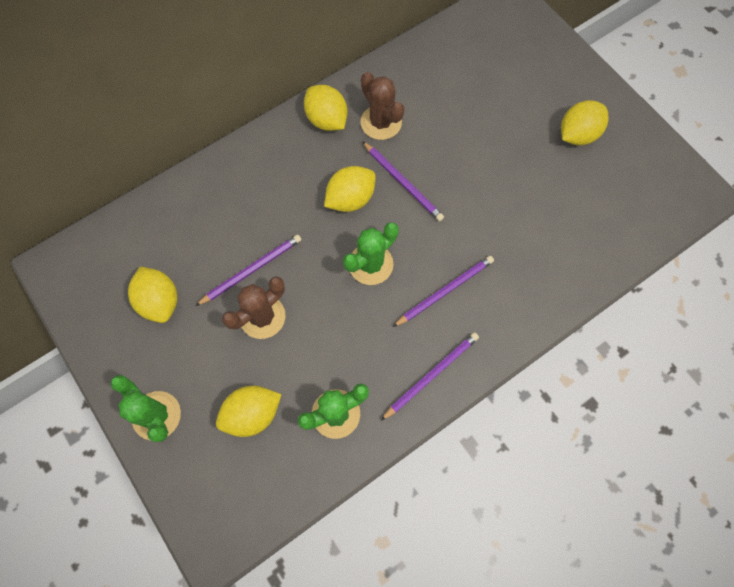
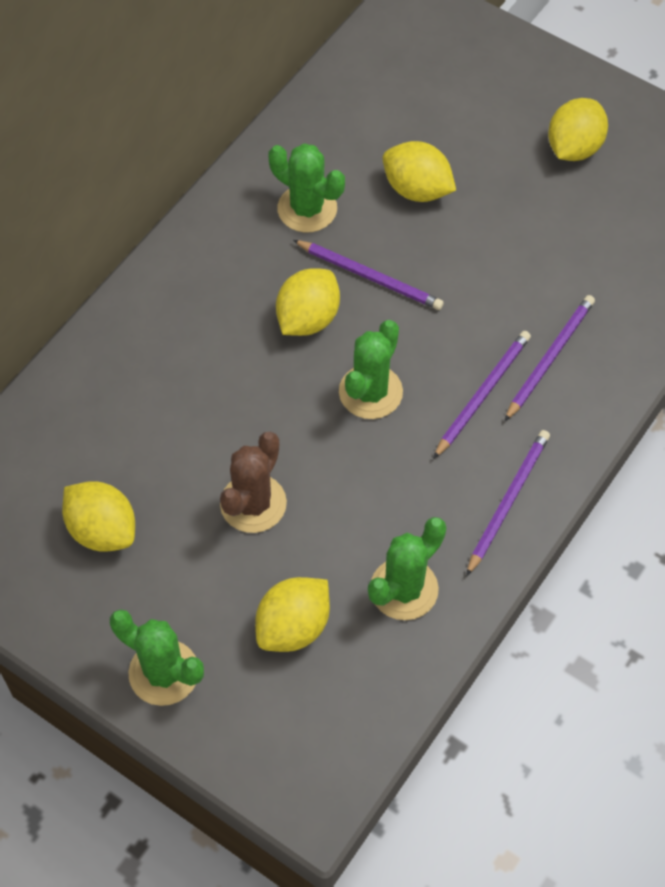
camera: 20 degrees left, 10 degrees down
(252, 270) = (212, 450): purple pencil -> purple pencil (550, 358)
(326, 120) = (231, 227): yellow lemon -> yellow lemon (417, 189)
(381, 122) = (307, 209): brown cactus -> green cactus

